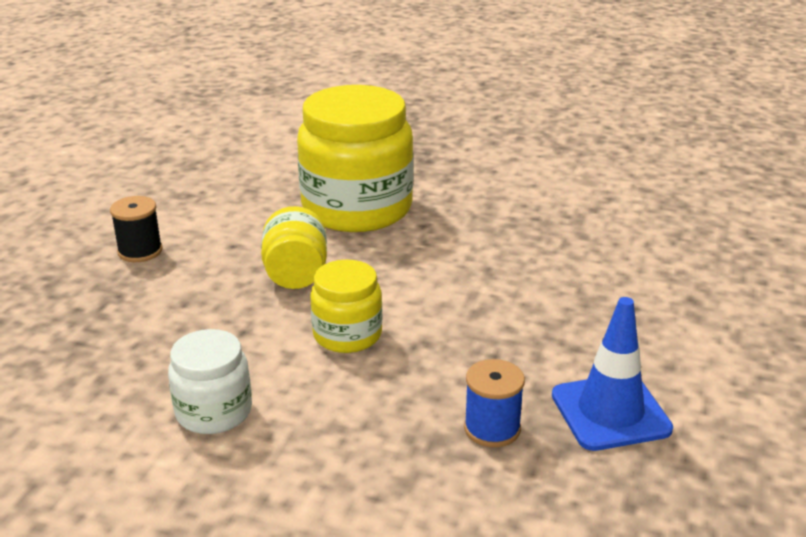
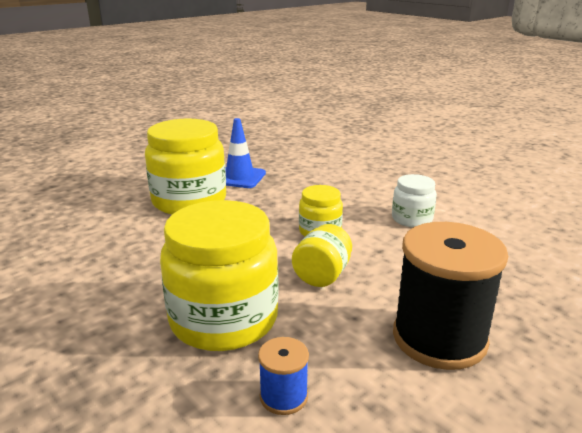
camera: 150 degrees left, 5 degrees down
(140, 251) = (439, 338): black spool -> black spool, size x2.20
(492, 428) = (292, 184): blue spool -> blue spool (283, 396)
(603, 325) = (189, 201): none -> yellow jar

